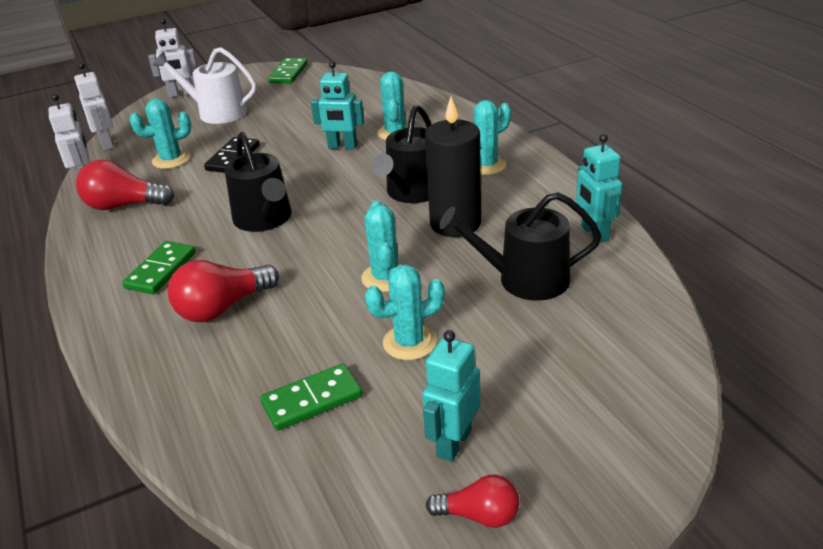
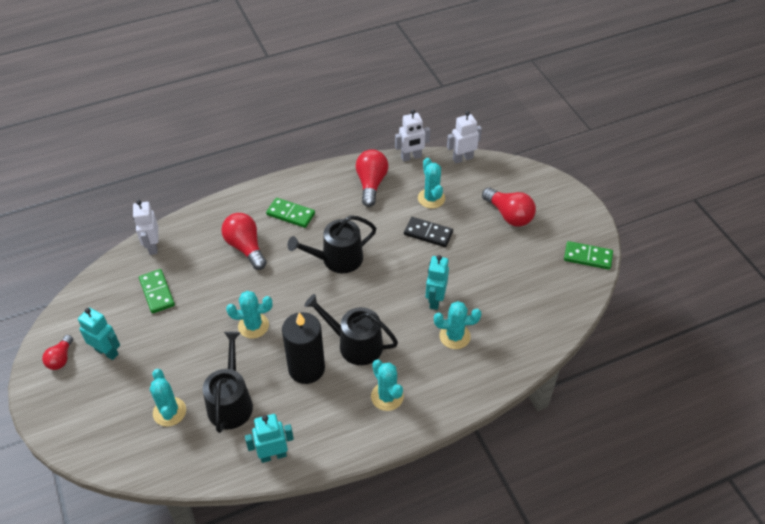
camera: 90 degrees right, 15 degrees up
(181, 94) = (548, 188): white robot -> white robot (153, 246)
(217, 112) = (509, 215): white watering can -> red light bulb
(409, 342) = (188, 336): turquoise cactus -> turquoise cactus (169, 412)

